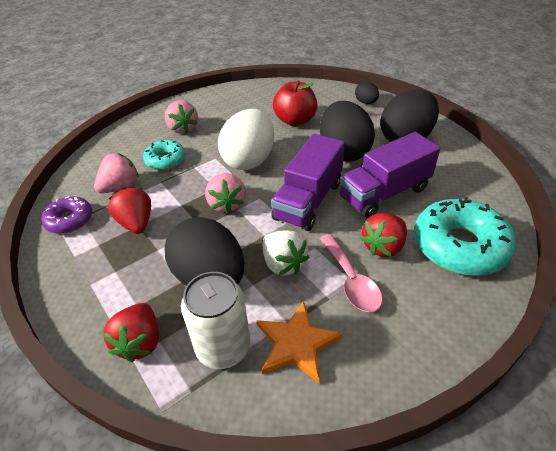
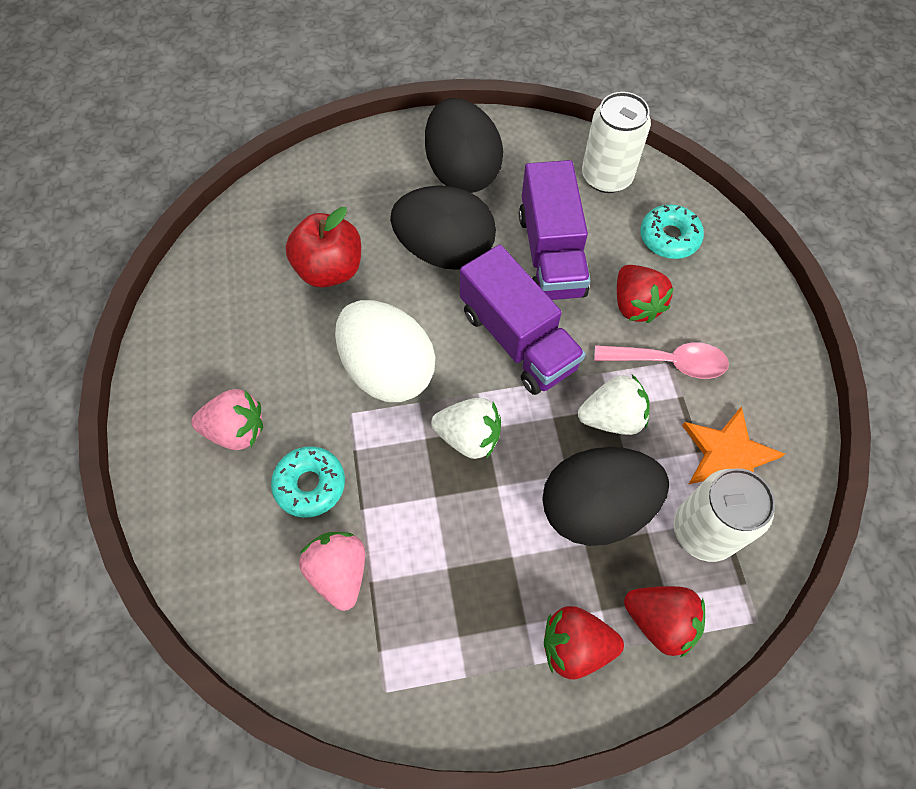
camera: 65 degrees left, 20 degrees up
(69, 220) = (378, 670): purple donut -> none
(136, 223) = (441, 570): red strawberry -> red strawberry (575, 646)
(227, 204) = (468, 437): pink strawberry -> white strawberry
(366, 102) = (348, 164): black egg -> none
(459, 246) = (669, 237): turquoise donut -> turquoise donut, size x0.56
(475, 197) = (606, 177): none -> white can

